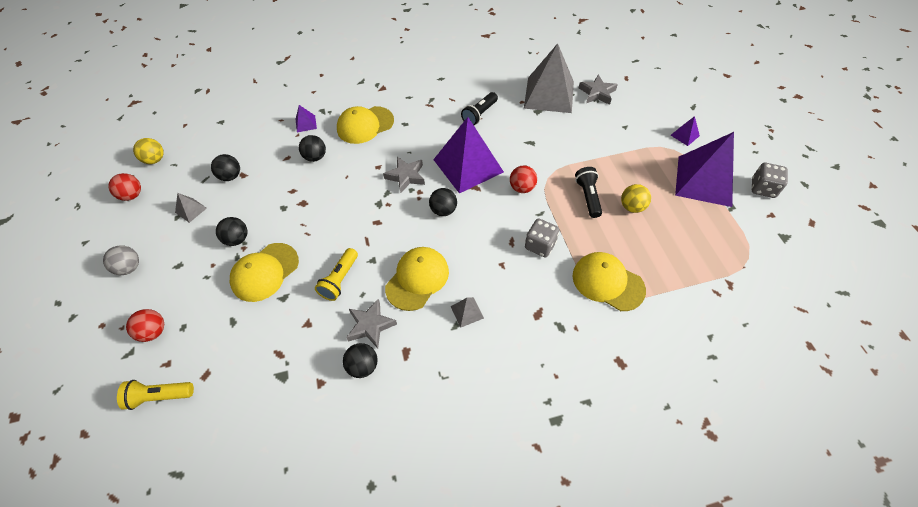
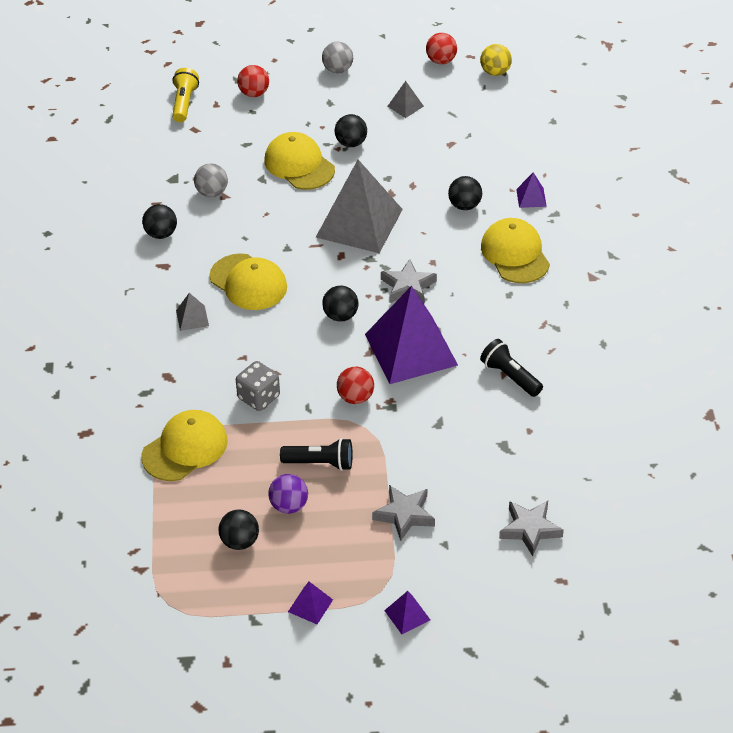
camera: 100 degrees right, 10 degrees down
(231, 176) = (450, 134): black ball -> black ball (240, 541)
(303, 335) = (212, 192): none -> grey ball
(340, 280) = (269, 221): yellow flashlight -> none
(370, 325) = (204, 242): grey star -> grey star (404, 515)
(549, 94) = (538, 467): grey pyramid -> grey pyramid (359, 223)
(632, 207) = (289, 506): yellow ball -> purple ball
(704, 181) = (310, 605): purple pyramid -> purple pyramid, size x0.41
(763, 188) = (275, 673): grey dice -> none

